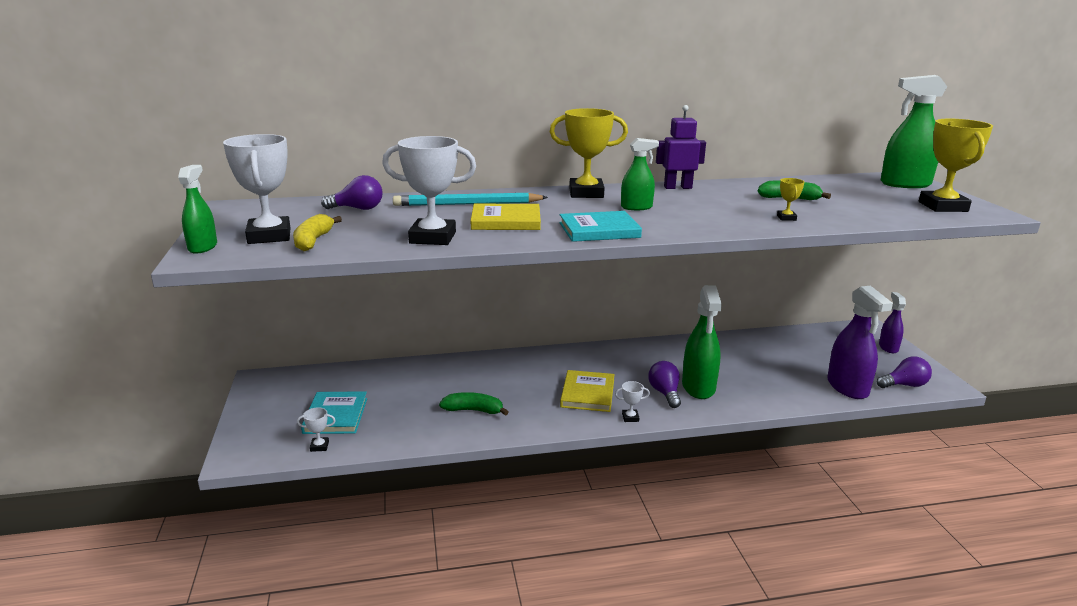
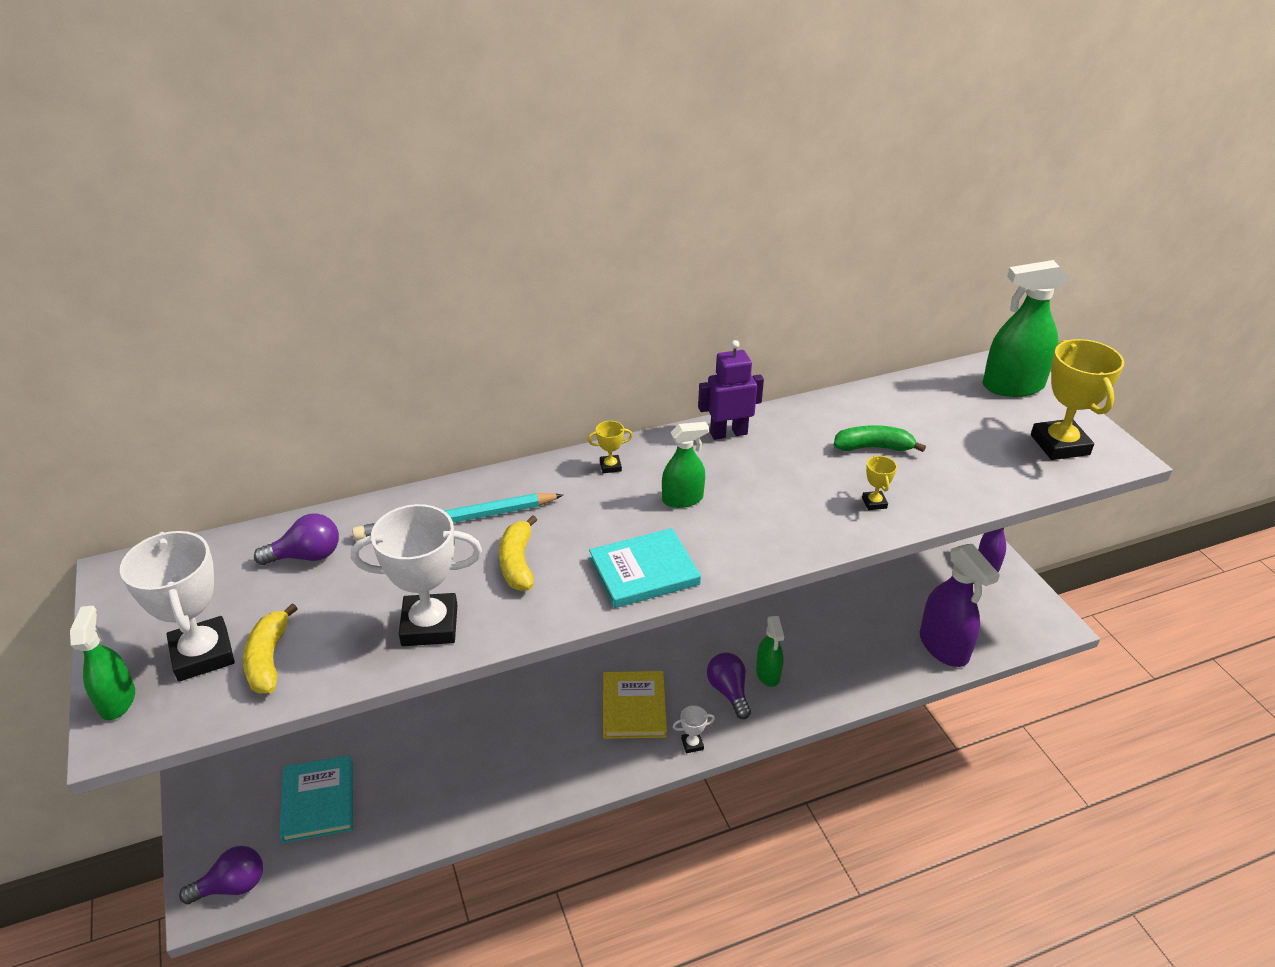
camera: 10 degrees left, 15 degrees up
(319, 446) = (311, 862): white trophy -> none
(474, 410) = (496, 762): green banana -> none
(506, 221) = (518, 563): yellow book -> yellow banana
(586, 193) = (610, 466): yellow trophy -> yellow trophy, size x0.44
(698, 387) = (768, 674): green spray bottle -> green spray bottle, size x0.58
(904, 385) = (1008, 632): purple light bulb -> purple light bulb (232, 886)

